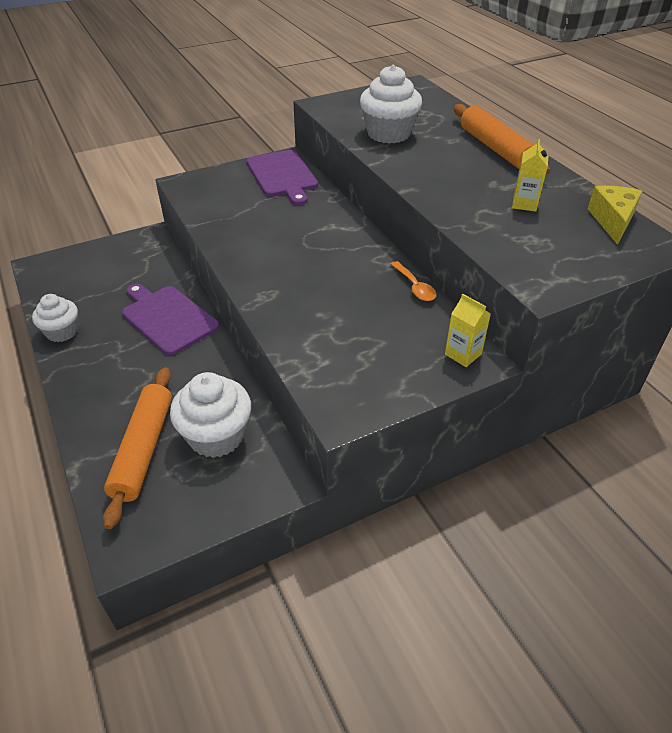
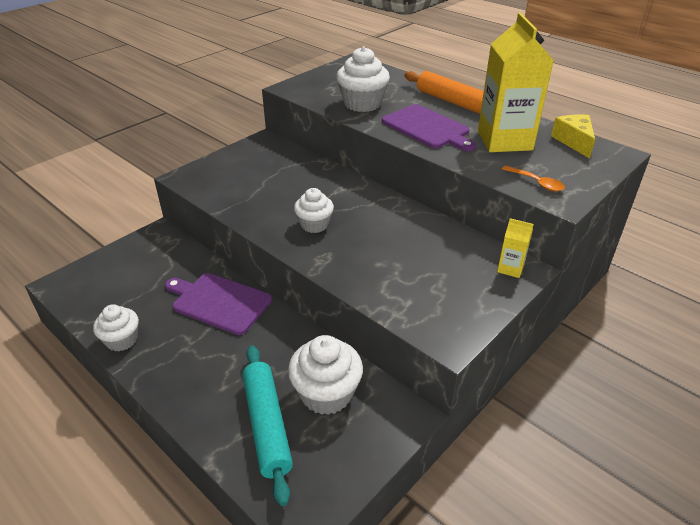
camera: 20 degrees left, 5 degrees down
(143, 449) = (266, 425): orange rolling pin -> turquoise rolling pin
(280, 258) = (314, 225): none -> white cupcake
(282, 175) = (271, 155): purple cutting board -> purple cutting board (427, 128)
(415, 287) = (440, 224): orange spoon -> orange spoon (536, 183)
(524, 204) = (504, 140): yellow carton -> yellow carton, size x2.29

